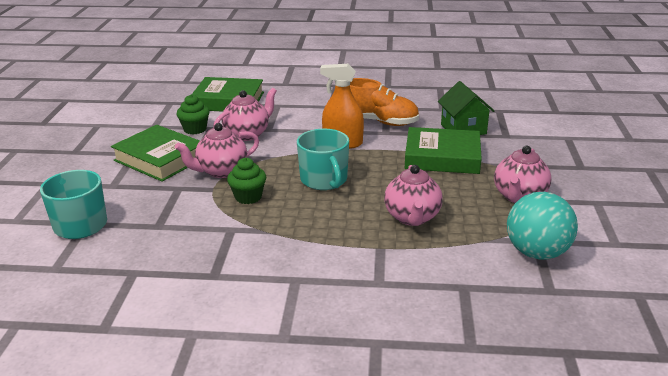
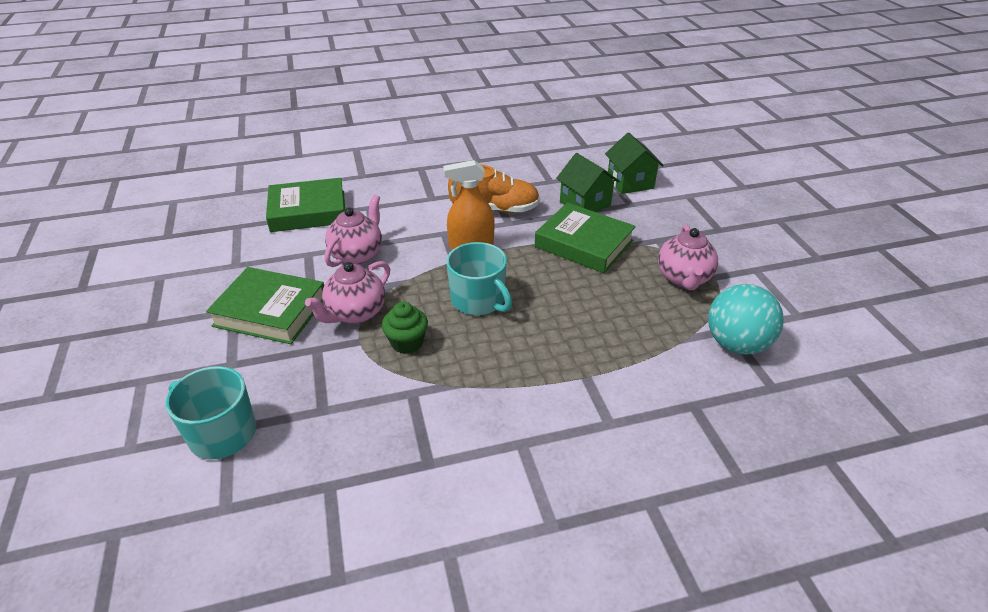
camera: 20 degrees left, 10 degrees up
(195, 129) = (290, 259): green cupcake -> none
(412, 217) = (596, 329): pink teapot -> none
(442, 157) = (583, 244): green book -> green book turned 45 degrees clockwise
(517, 120) = (630, 183): none -> green house

